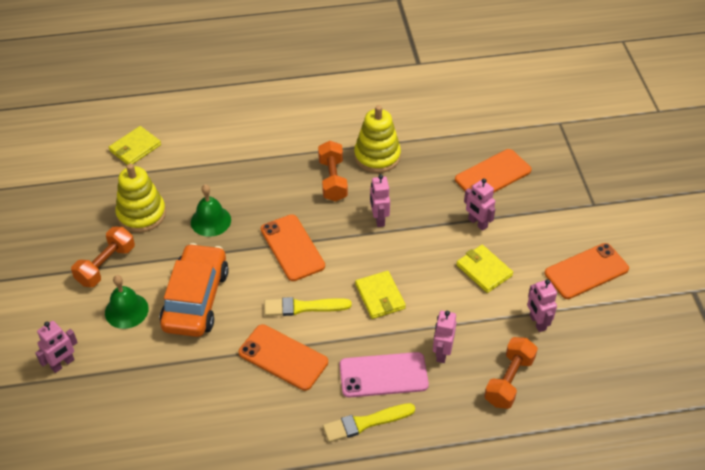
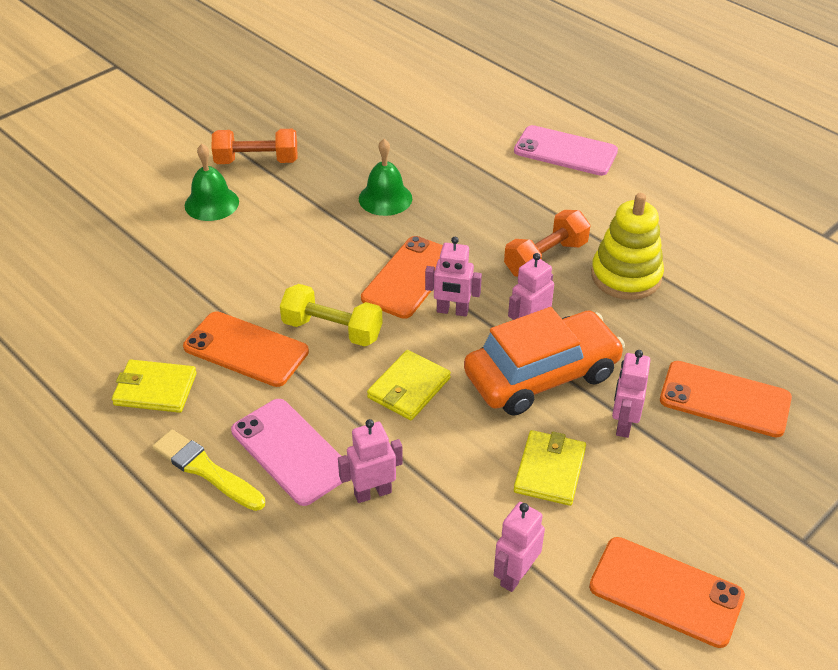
camera: 55 degrees right, 5 degrees down
(63, 364) = (111, 198): pink robot -> pink robot (452, 311)
(135, 148) = (427, 100): yellow wallet -> yellow wallet (155, 389)
(141, 214) = (345, 149): yellow stacking toy -> none
(196, 299) = (268, 242): orange car -> orange car (541, 375)
(251, 116) = (565, 151): none -> pink phone
(283, 357) = (246, 349): orange phone -> orange phone turned 60 degrees counterclockwise
(303, 307) = (332, 330): yellow brush -> yellow dumbbell
(509, 380) = (386, 590): orange dumbbell -> none

